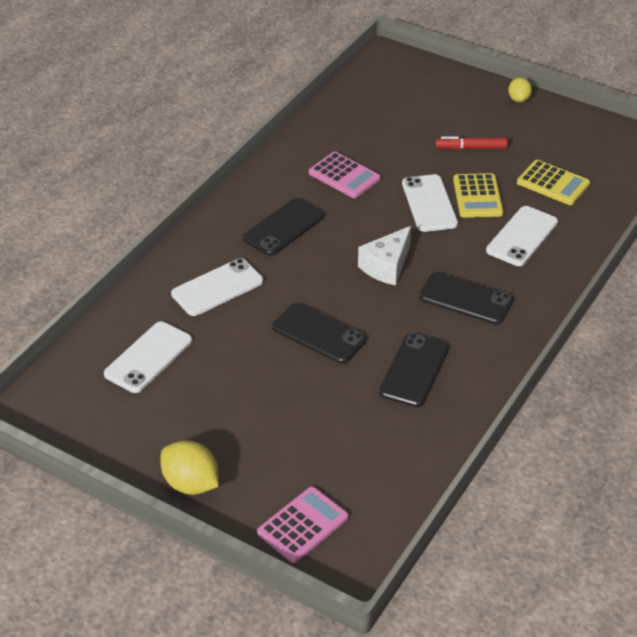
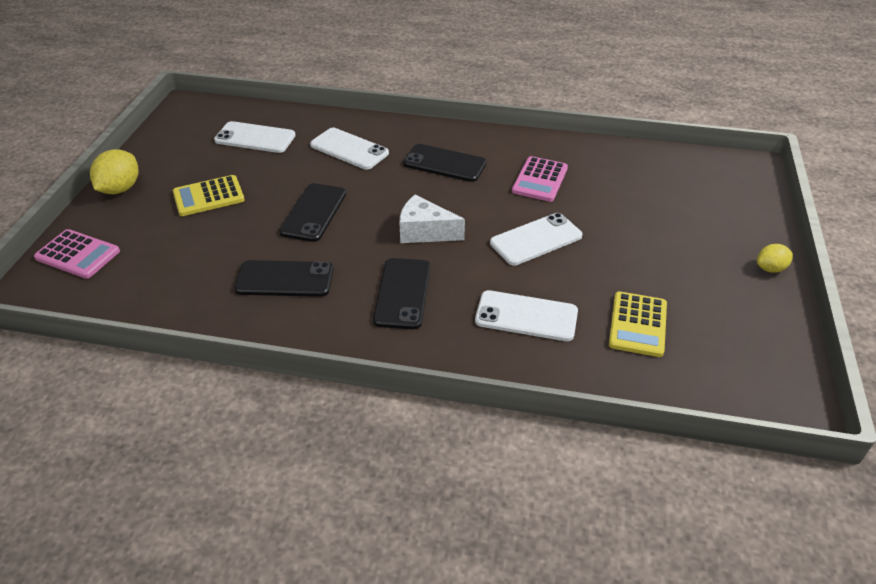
camera: 70 degrees right, 0 degrees up
(471, 148) = (649, 250): red marker -> none
(477, 196) = (571, 270): yellow calculator -> yellow calculator (208, 196)

